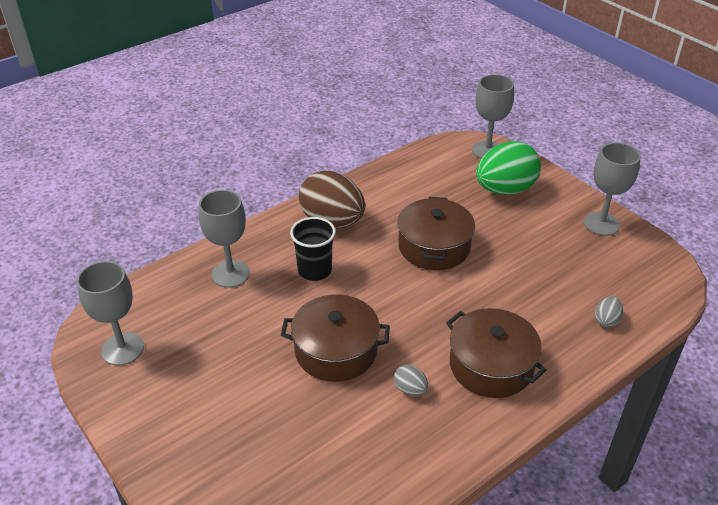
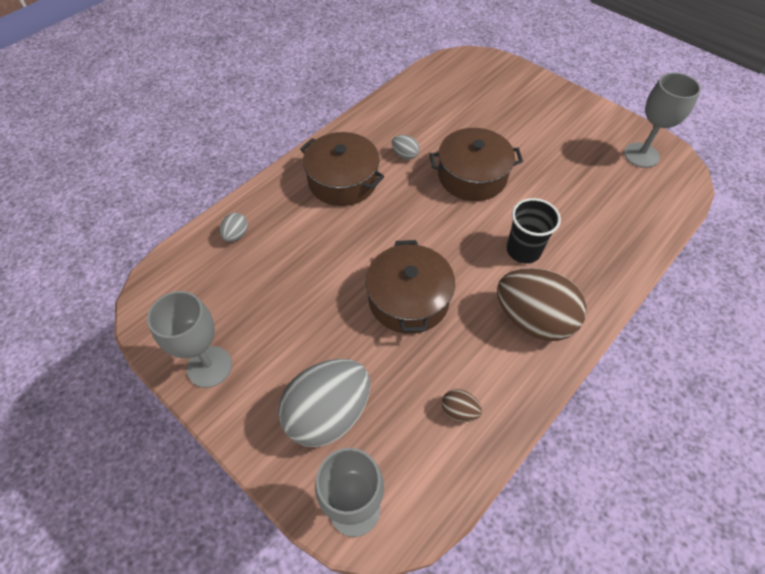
camera: 170 degrees right, 15 degrees up
(230, 274) = (602, 234): grey goblet -> none
(410, 181) = (459, 411): none -> brown egg
(505, 189) = (328, 414): green egg -> grey egg

